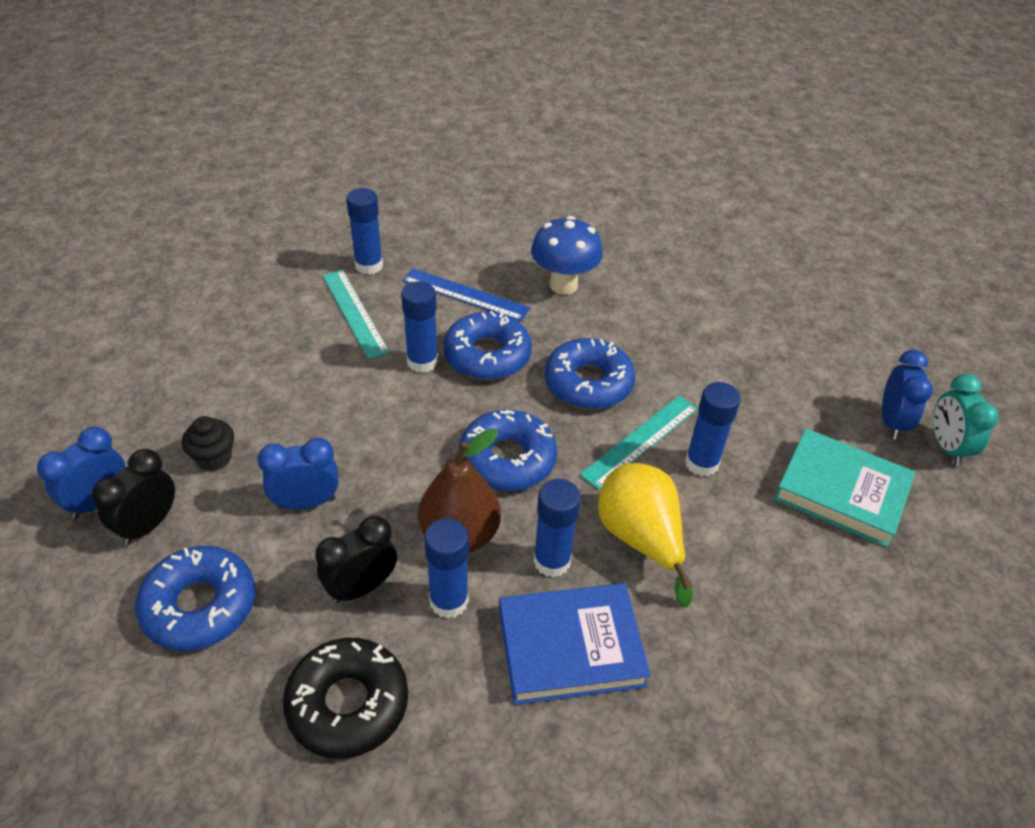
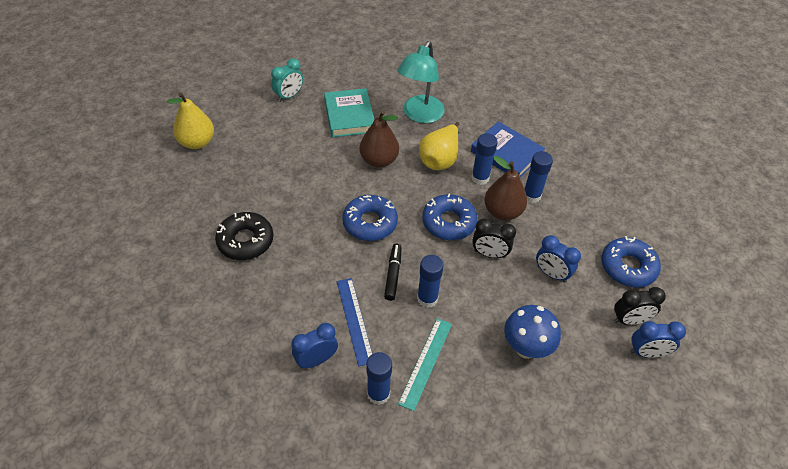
camera: 130 degrees left, 5 degrees up
(214, 457) = (576, 331): black cupcake -> none
(348, 704) = (596, 195): black donut -> black donut (245, 241)
(361, 587) = (559, 224): black clock -> black clock (489, 254)
(487, 355) = (393, 274): blue donut -> black marker
(563, 285) = (300, 280): blue mushroom -> blue mushroom (526, 348)
(640, 441) = (387, 185): turquoise ruler -> none
(701, 463) = (379, 160): blue glue stick -> brown pear
(776, 590) = (419, 115): none -> turquoise lamp
(886, 310) = (197, 142): none -> yellow pear
(891, 422) = (289, 115): blue clock -> blue clock (316, 360)

